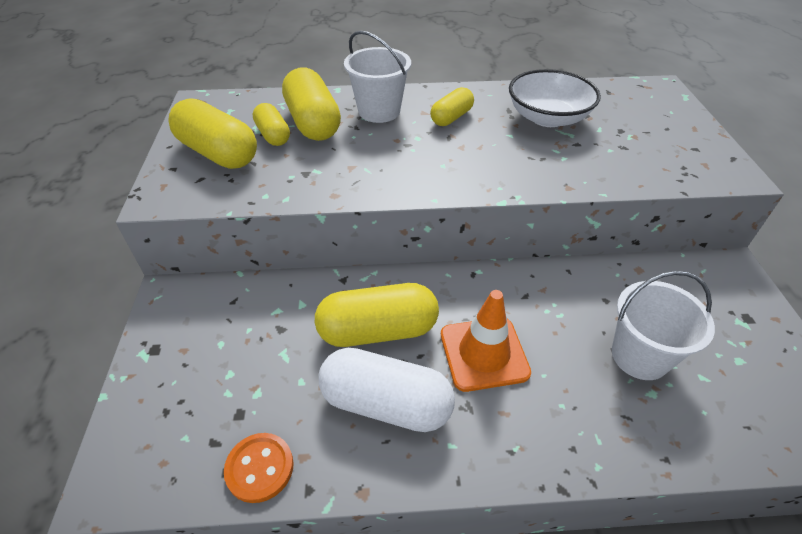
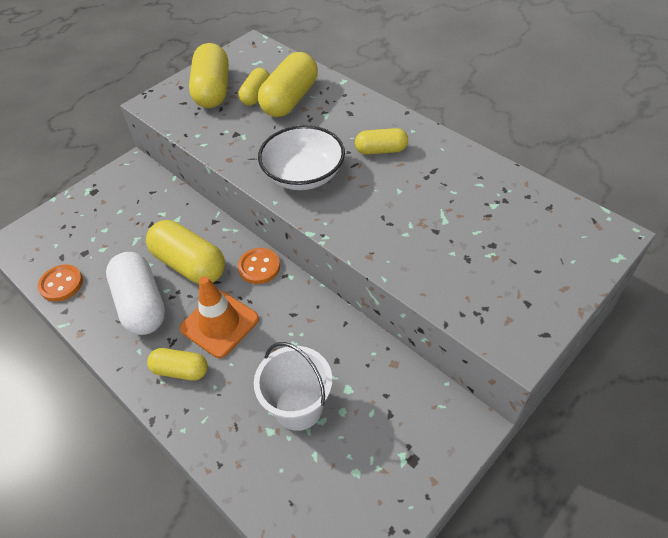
camera: 50 degrees right, 5 degrees up
(379, 111) = (342, 115): white bucket -> none
(443, 284) = (259, 267): none -> orange button
(515, 421) = (180, 370): none -> yellow capsule
(547, 118) = (451, 196): white bowl -> white bowl (303, 175)

